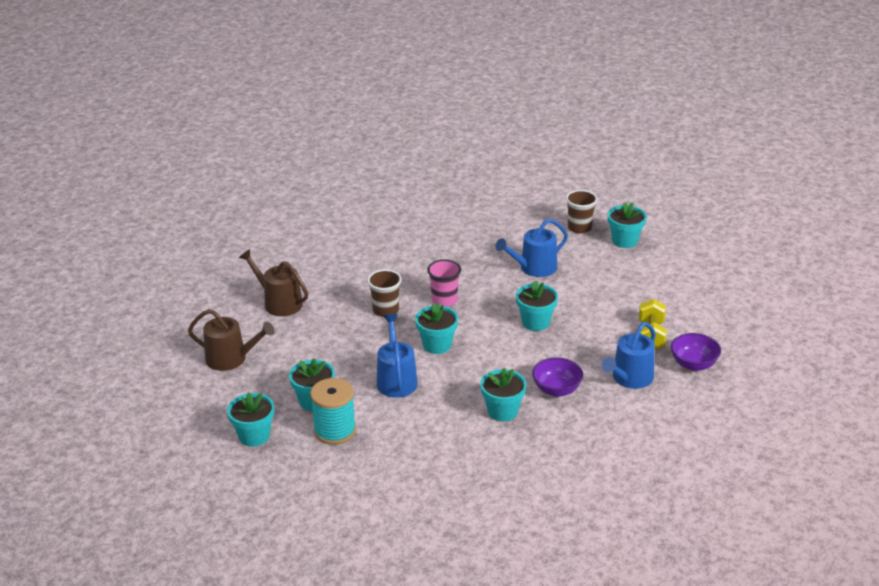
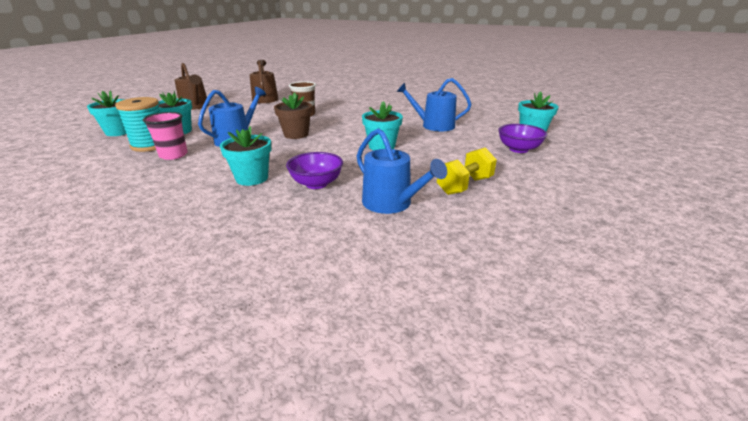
camera: 40 degrees right, 5 degrees down
(437, 345) = (296, 134): turquoise flower pot -> brown flower pot
(444, 300) = (346, 121): pink cup -> pink cup (173, 155)
(579, 228) = (503, 120): brown cup -> none
(630, 378) = (391, 203): blue watering can -> blue watering can turned 120 degrees counterclockwise
(693, 364) = (477, 221): purple bowl -> purple bowl (518, 149)

